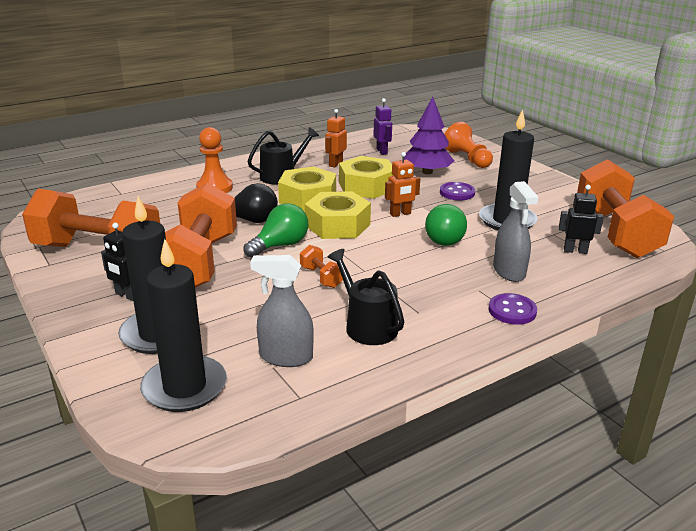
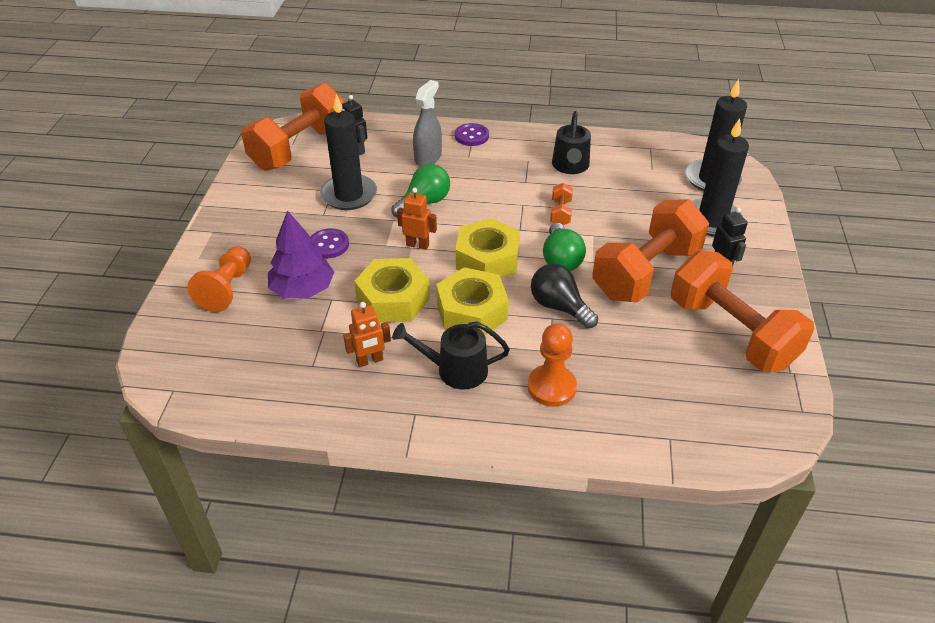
camera: 140 degrees left, 15 degrees up
(280, 245) = (561, 259): green light bulb -> green light bulb turned 90 degrees counterclockwise
(286, 357) = (639, 170): grey spray bottle -> none
(382, 151) = (284, 357): purple robot -> none

